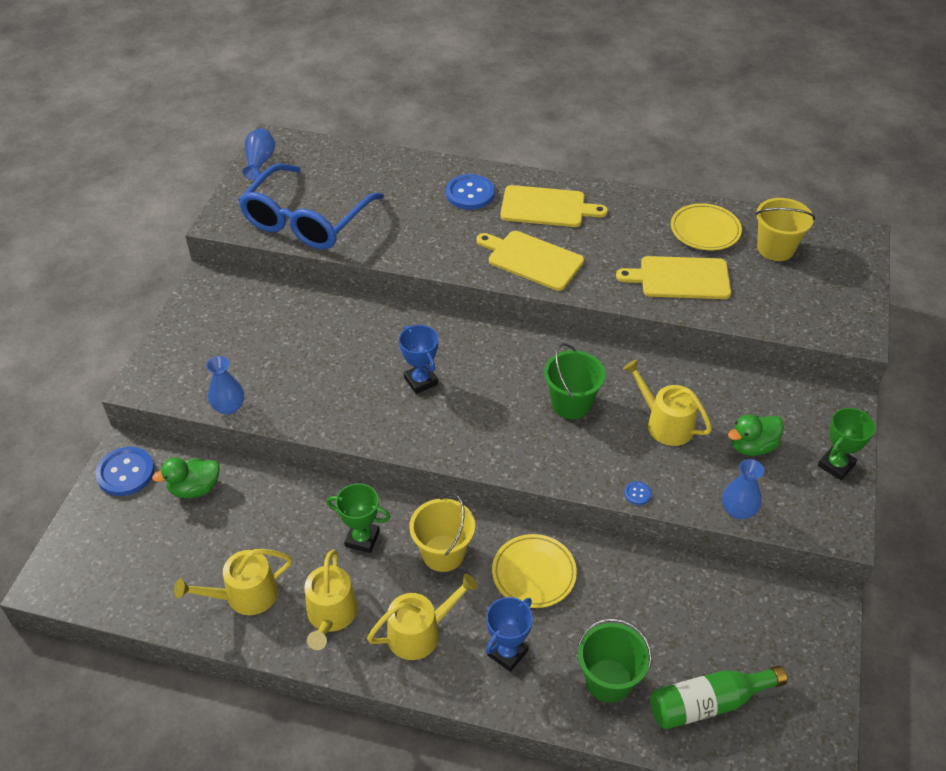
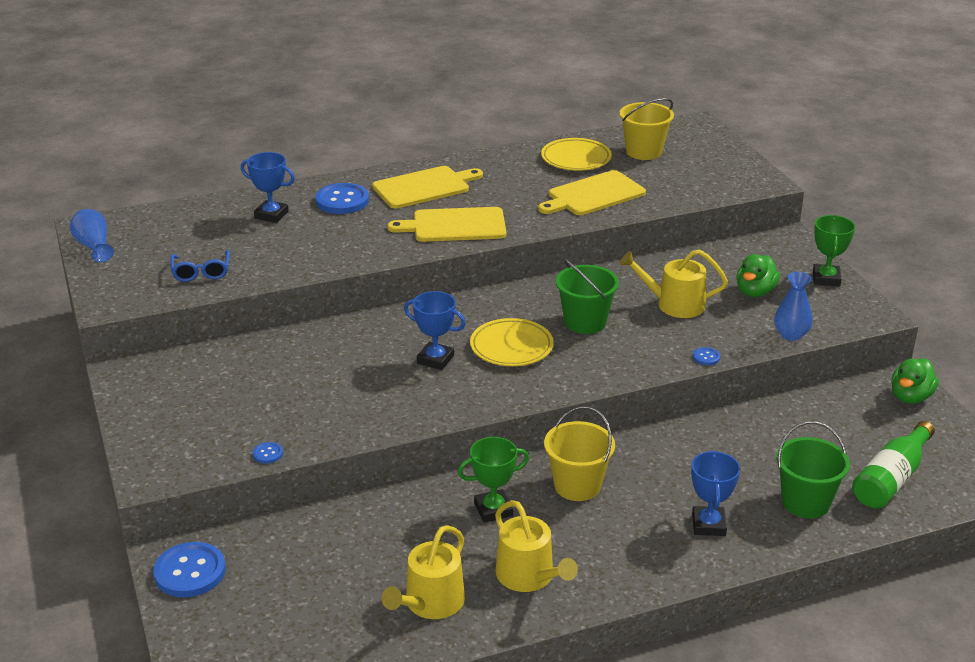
camera: 35 degrees left, 15 degrees down
(195, 488) = (282, 550): green duck -> green duck (910, 397)
(229, 407) = (268, 454): blue vase -> blue button
(306, 220) = (201, 272): blue glasses -> blue glasses, size x0.43
(405, 185) = (271, 215): none -> blue trophy
(420, 632) = (621, 548): yellow watering can -> none
(534, 573) = (668, 463): yellow plate -> yellow plate (511, 347)

